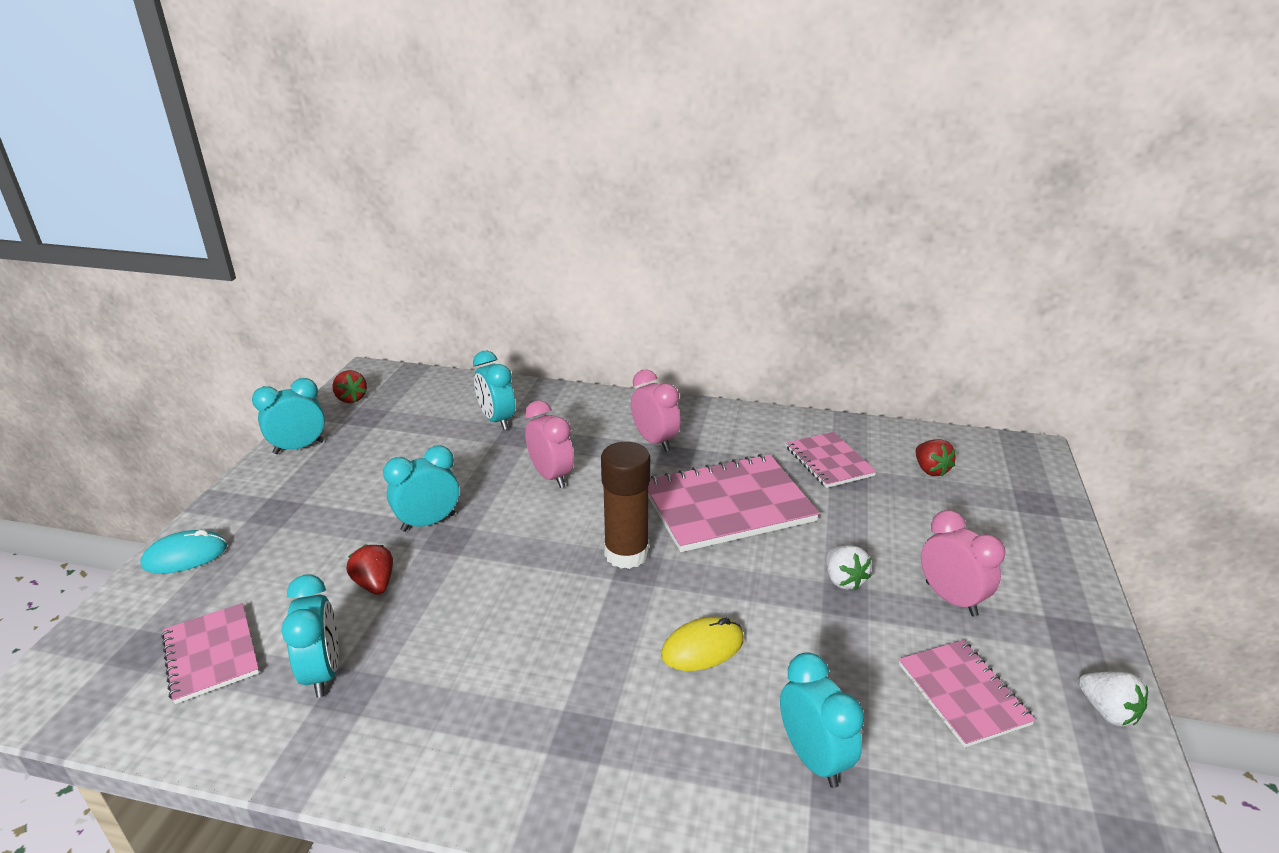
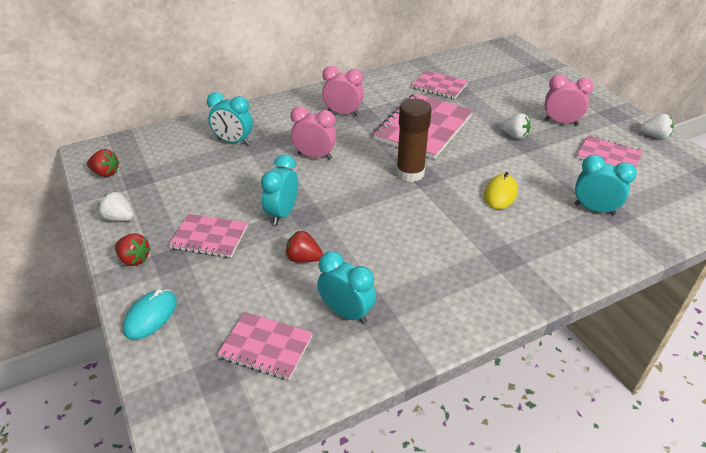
camera: 40 degrees left, 10 degrees up
(299, 447) = (119, 218): turquoise clock -> white strawberry
(334, 508) = (209, 237): none -> pink notebook
(930, 470) = (485, 71): red strawberry -> red strawberry (134, 259)

